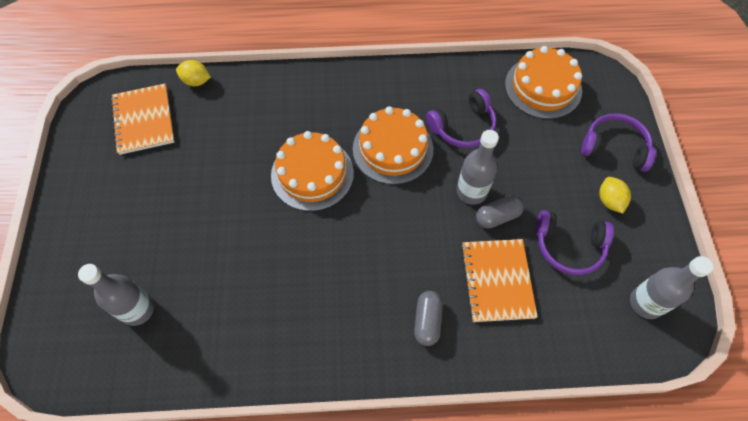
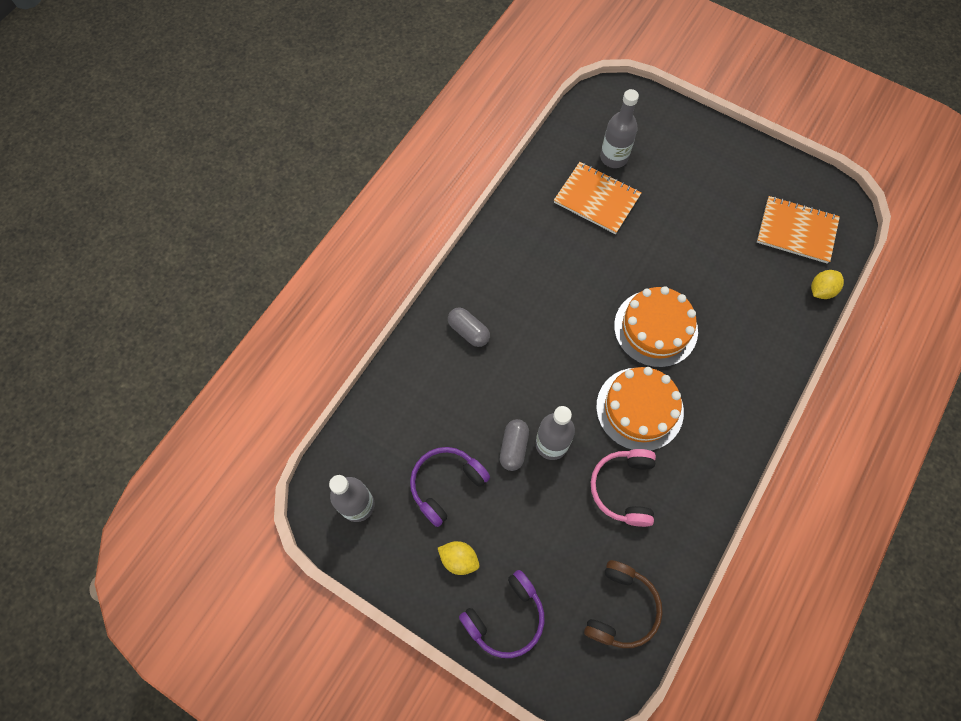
camera: 125 degrees right, 5 degrees up
(463, 127) = (624, 488): purple headphones -> pink headphones
(497, 281) = (461, 404): orange notebook -> orange notebook (596, 199)
(543, 87) = (621, 608): orange cake -> brown headphones

